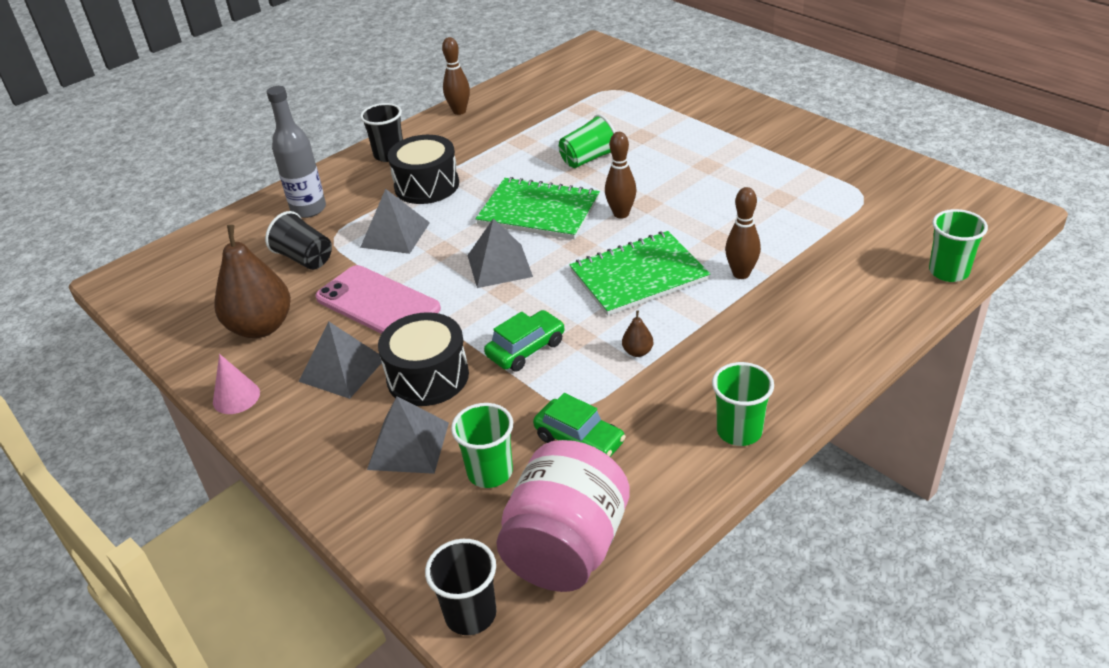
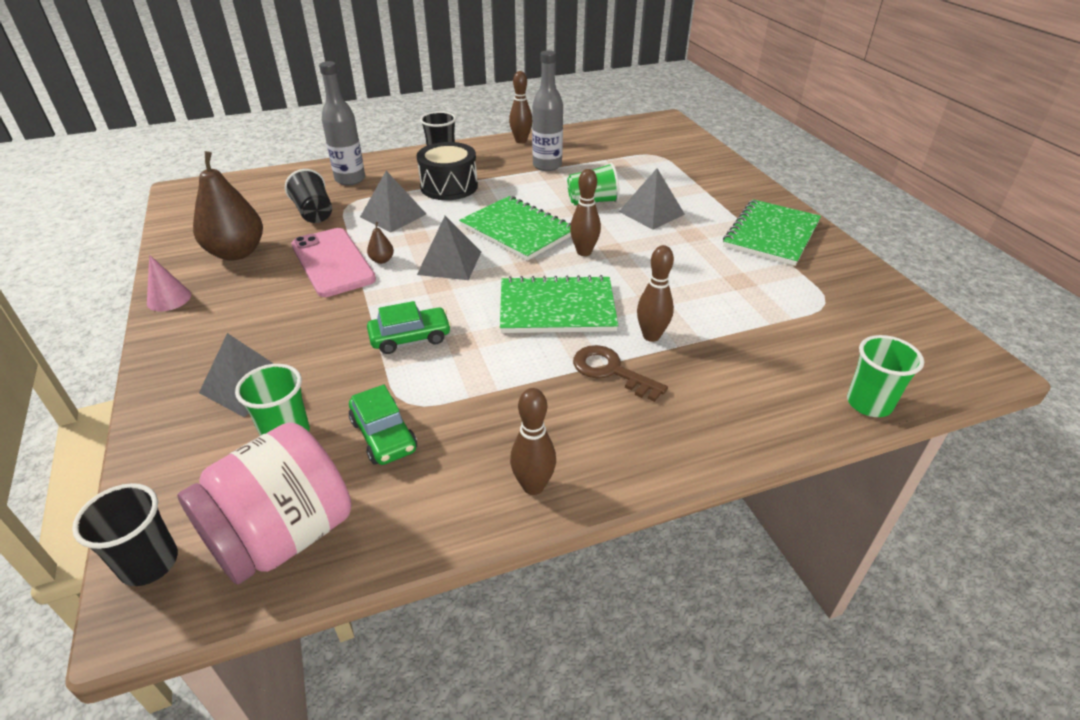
camera: 20 degrees right, 0 degrees up
(342, 369) = (259, 304): grey pyramid -> grey pyramid (651, 212)
(428, 376) = (315, 333): black drum -> none
(511, 132) = (547, 165): none -> grey bottle
(637, 352) = (501, 374): brown pear -> brown pear (382, 260)
(729, 316) = (610, 371): none -> brown key
(739, 431) = (533, 486): green cup -> brown bowling pin
(777, 144) = (771, 234): none -> green notebook

